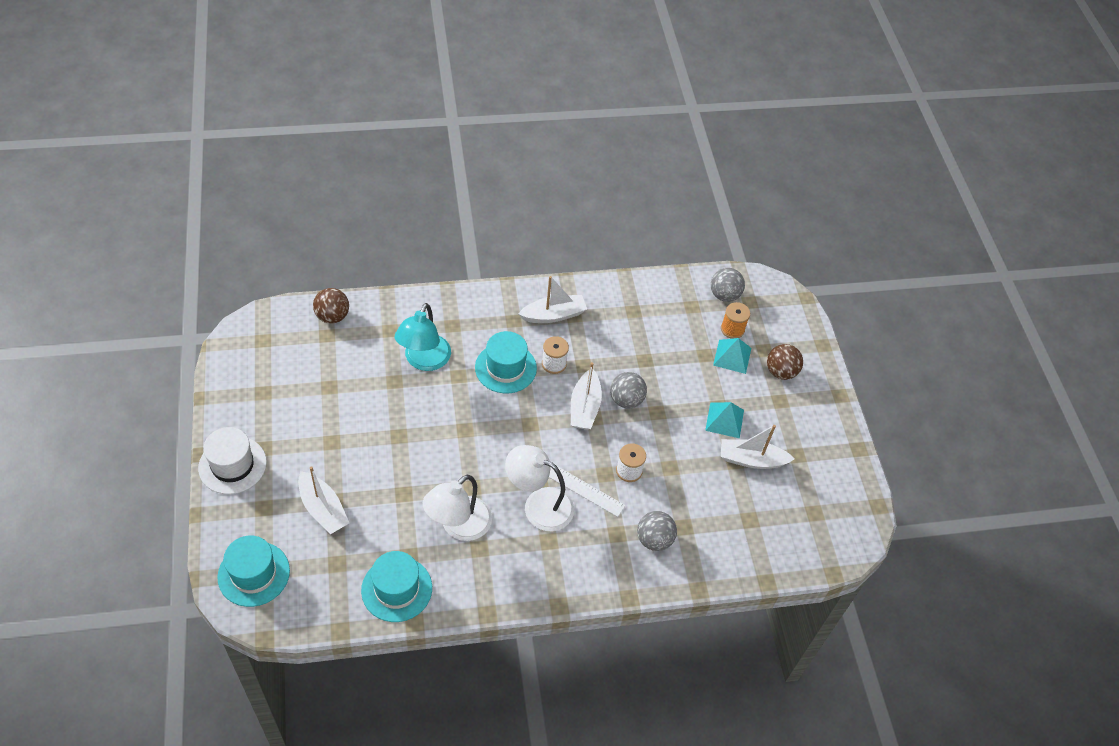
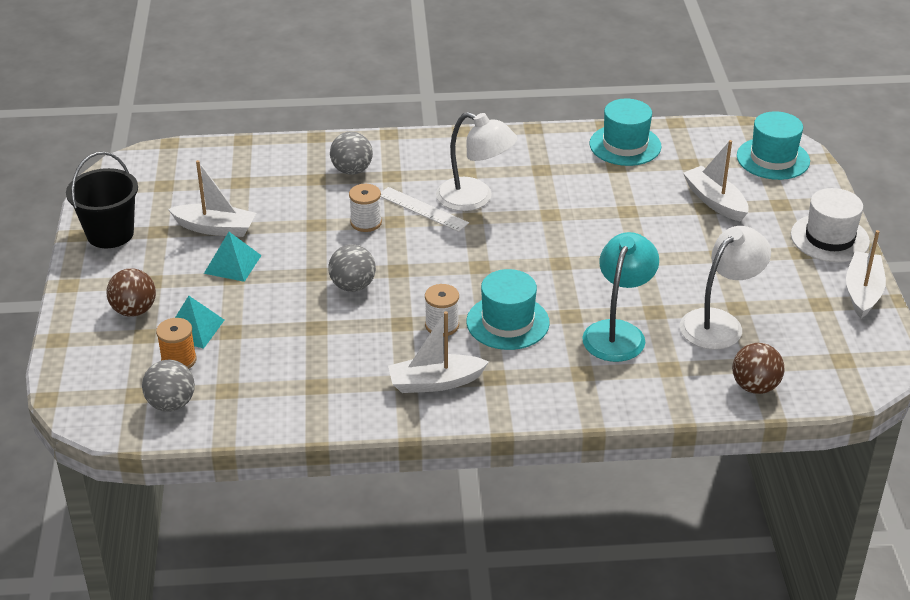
camera: 170 degrees left, 15 degrees down
(458, 526) = (564, 185): white lamp -> white lamp (719, 323)
(584, 407) = (408, 280): white boat -> white boat (862, 292)
(833, 450) = (110, 234): none -> black bucket

